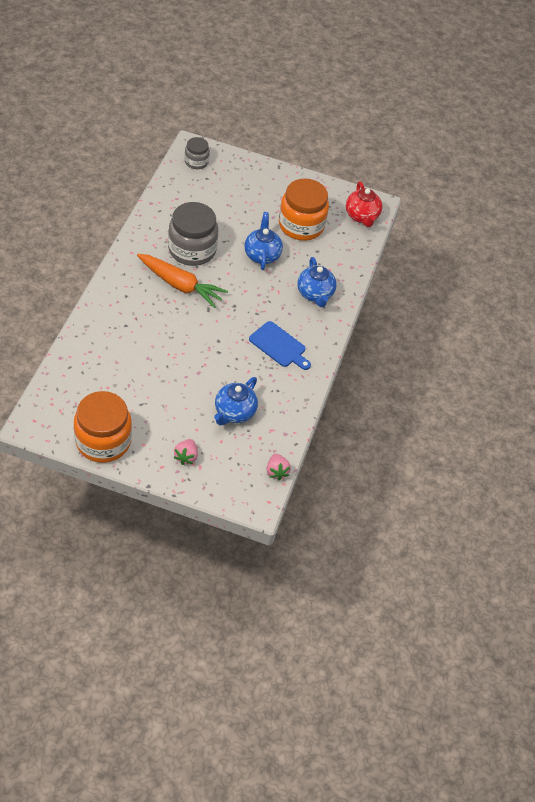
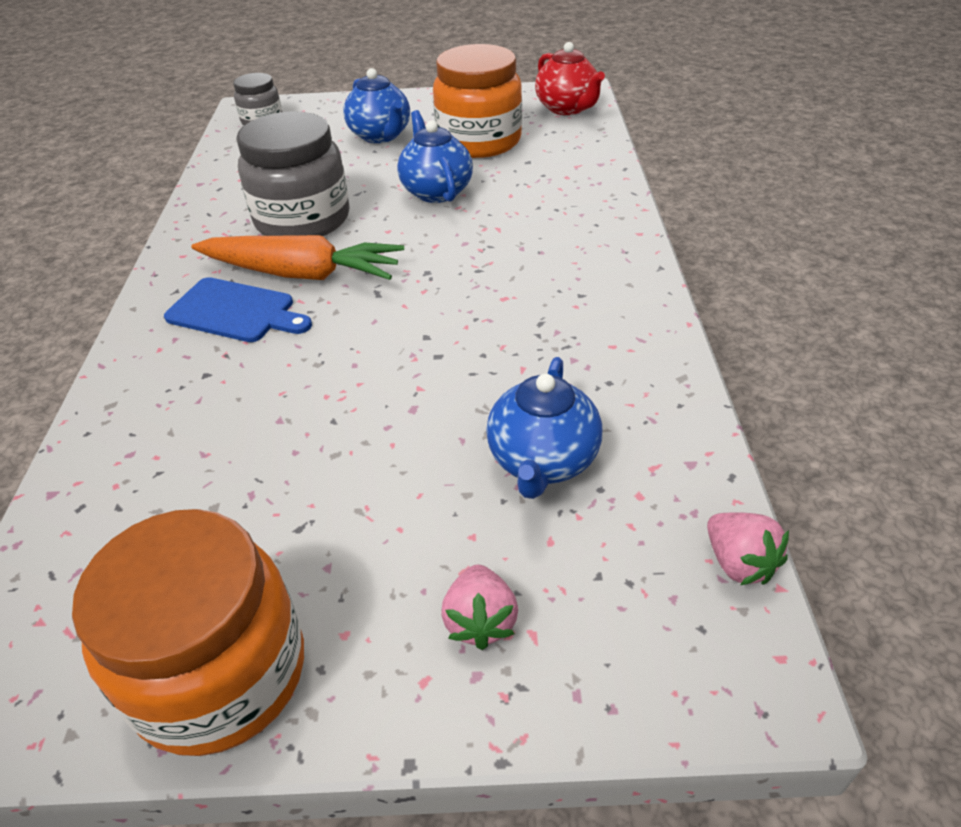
camera: 10 degrees left, 10 degrees down
(279, 346) = (557, 305): blue cutting board -> blue cutting board (235, 311)
(315, 294) = (566, 213): blue teapot -> blue teapot (380, 136)

